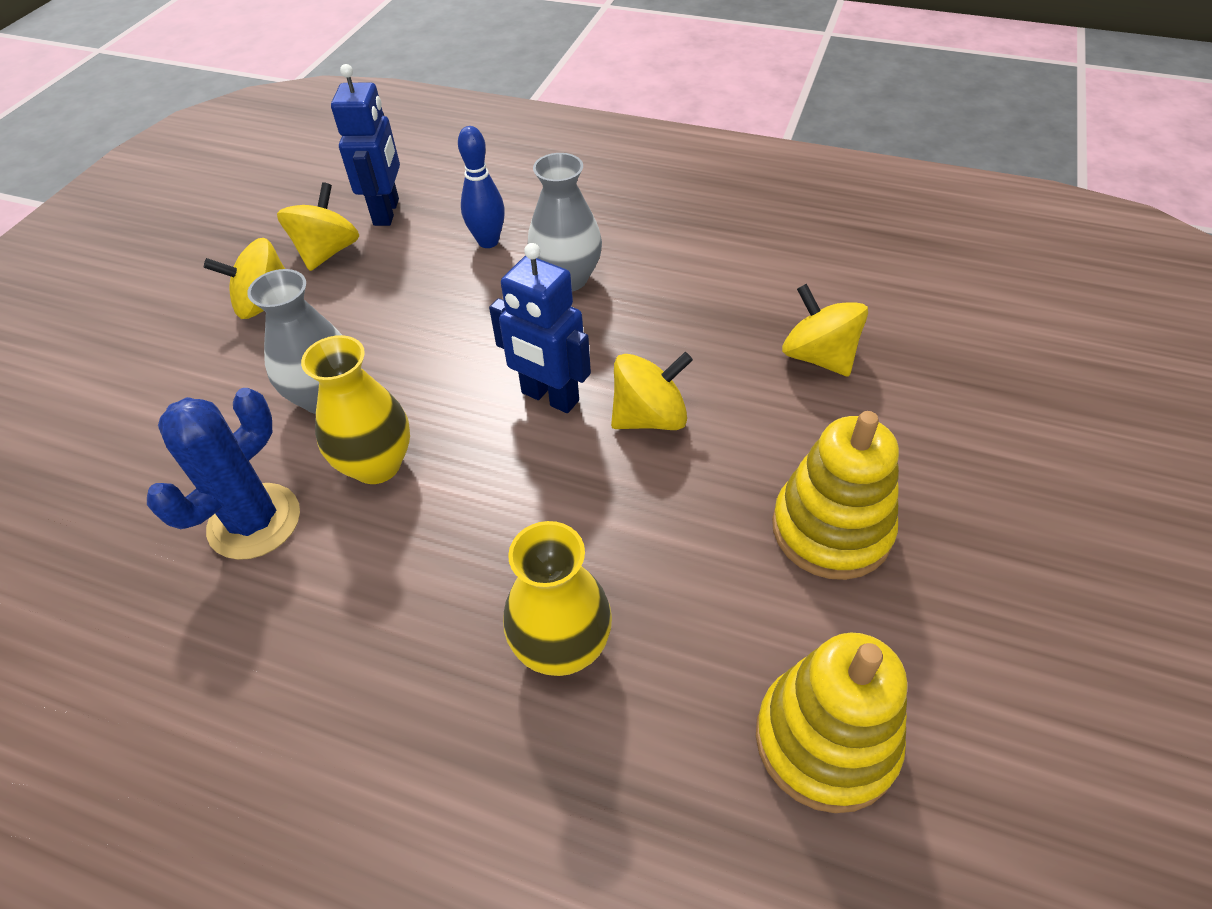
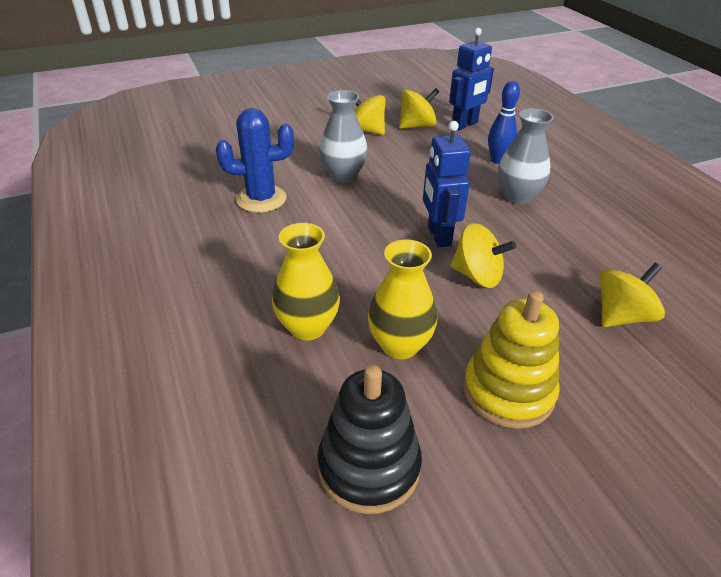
camera: 45 degrees right, 10 degrees down
(377, 465) = (329, 211): yellow vase -> yellow vase (400, 345)
(818, 357) = (621, 316): yellow spinning top -> yellow spinning top turned 45 degrees clockwise
(825, 740) = (369, 467): yellow stacking toy -> black stacking toy

